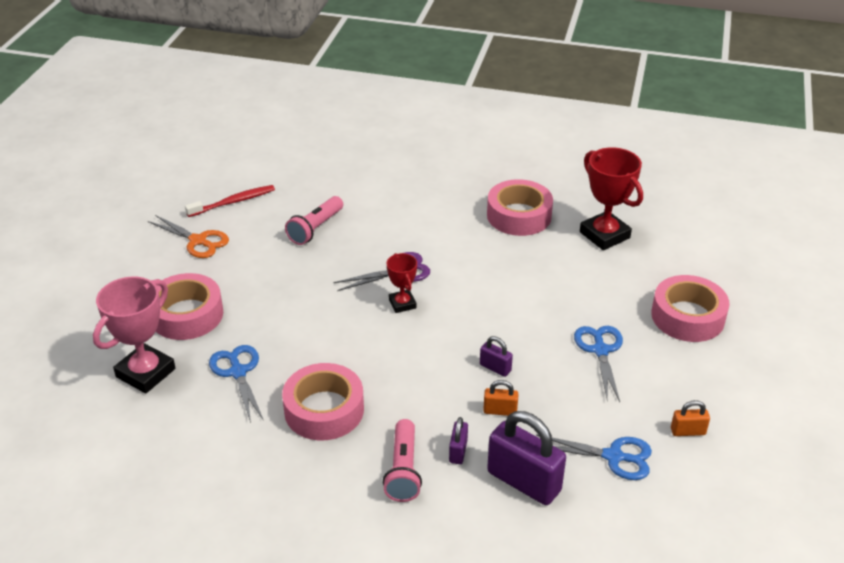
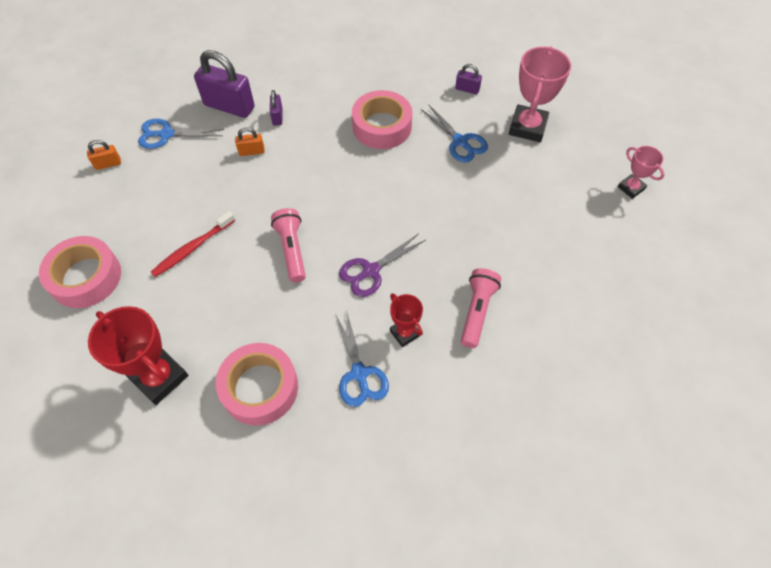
camera: 165 degrees right, 20 degrees up
(91, 290) = (631, 188): none -> pink trophy
(187, 315) = (533, 182): pink tape -> none
(198, 241) = (582, 266): orange scissors -> none
(233, 202) = (585, 331): red toothbrush -> red toothbrush (192, 248)
(402, 304) = (354, 233): red trophy -> red trophy (404, 333)
(403, 470) = (312, 98): pink flashlight -> pink flashlight (292, 250)
(495, 368) = (260, 186): purple padlock -> purple padlock (467, 89)
(600, 350) = (171, 222): blue scissors -> blue scissors (359, 373)

